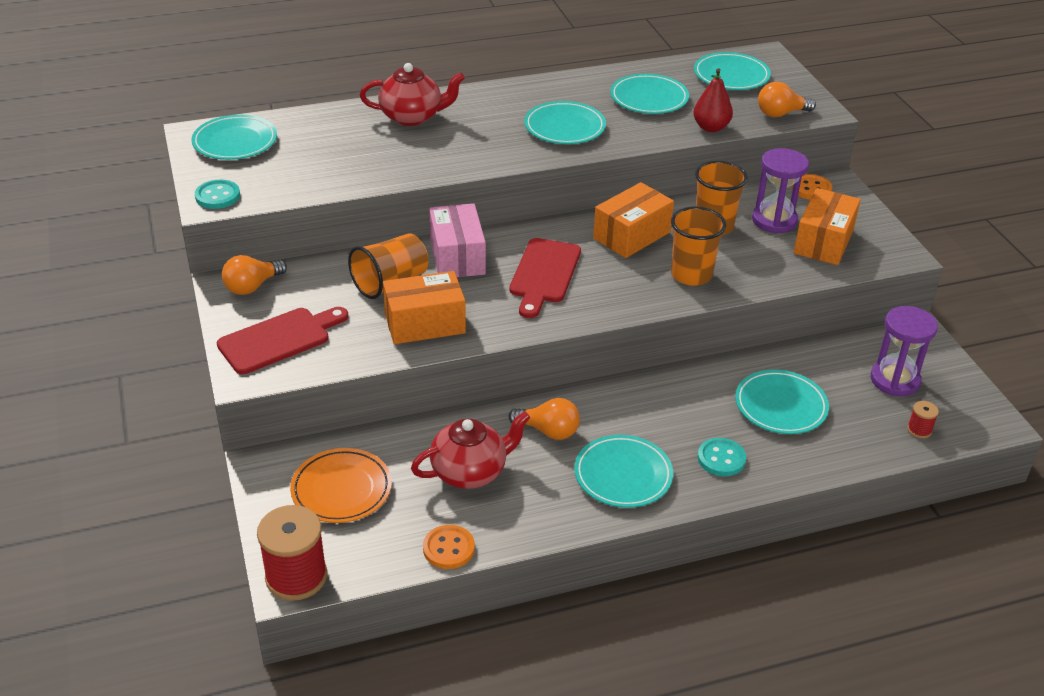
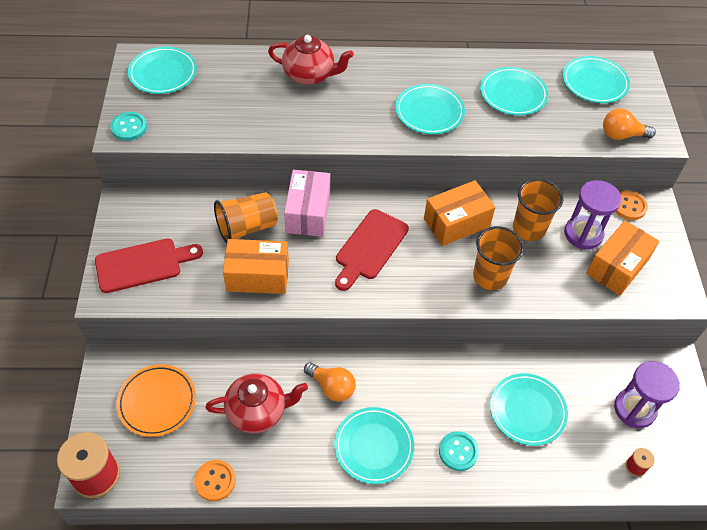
camera: 15 degrees right, 15 degrees up
(252, 286) = (142, 207): orange light bulb -> none
(711, 127) = (554, 138): red pear -> none

